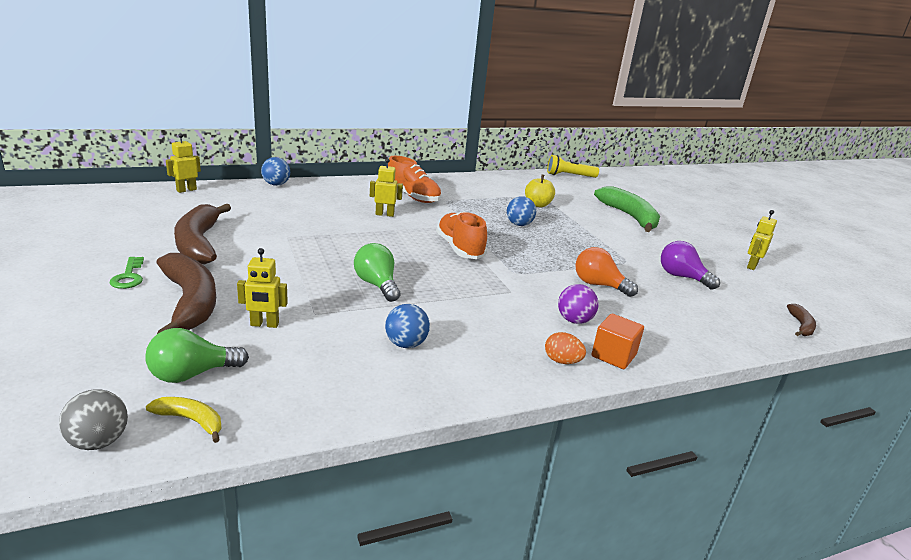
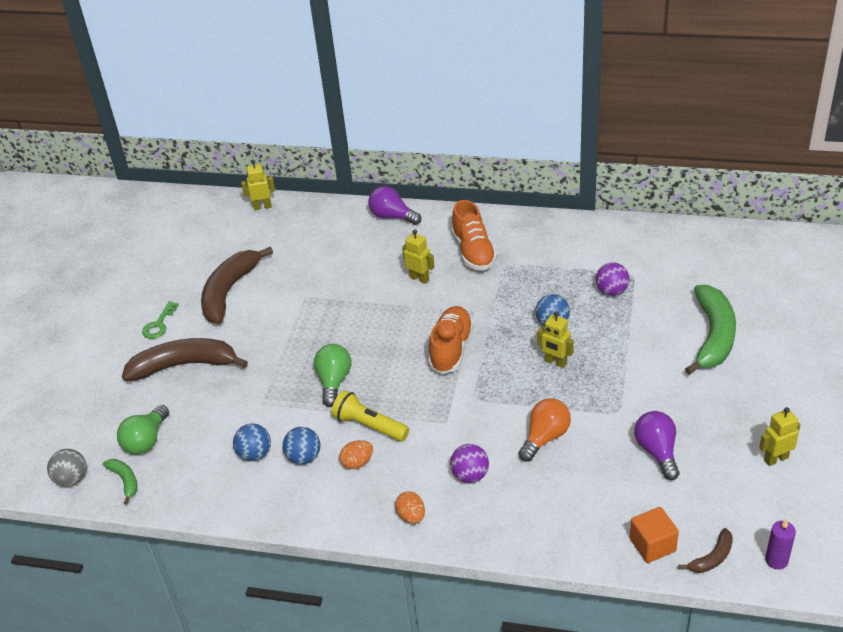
camera: 40 degrees right, 15 degrees up
(190, 302) = (184, 365): brown banana -> brown banana turned 105 degrees counterclockwise
(191, 420) = (125, 480): yellow banana -> green banana
(192, 374) = (146, 440): green light bulb -> green light bulb turned 75 degrees counterclockwise
(264, 324) = (218, 405): yellow robot -> yellow robot (555, 362)
(276, 184) = (348, 208): blue ball -> blue ball (255, 454)
(322, 185) = (392, 216): none -> purple light bulb
(465, 335) = (357, 463): none -> orange egg
(537, 205) = (611, 291): yellow apple -> purple ball
(569, 176) = (719, 237): yellow flashlight -> yellow flashlight (369, 426)
(598, 285) = (545, 437): orange light bulb -> orange light bulb turned 60 degrees clockwise
(613, 356) = (463, 526): orange cube -> orange cube (652, 545)
(834, 316) = (776, 560): none -> purple candle

